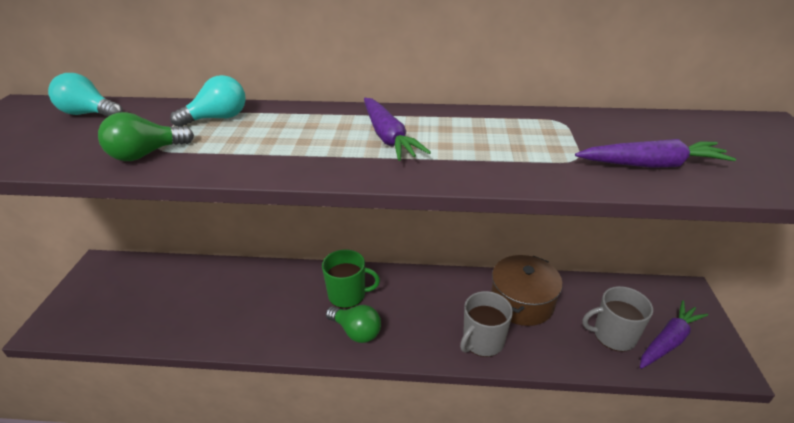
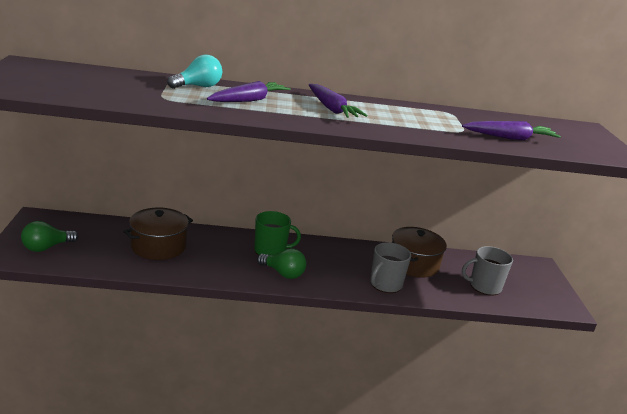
camera: 10 degrees left, 10 degrees down
(89, 114) = (92, 74): turquoise light bulb -> none
(146, 154) = (158, 100): green light bulb -> green light bulb (46, 247)
(218, 298) = (158, 246): none -> brown pot
(668, 340) = (524, 291): purple carrot -> purple carrot (249, 100)

